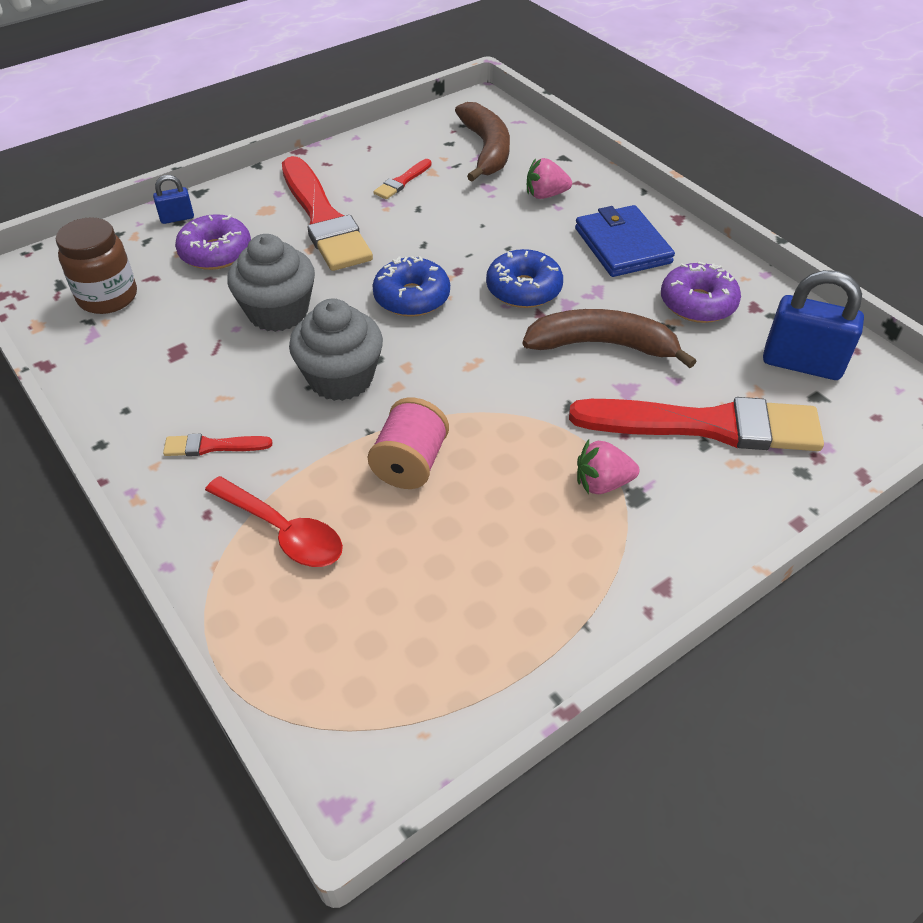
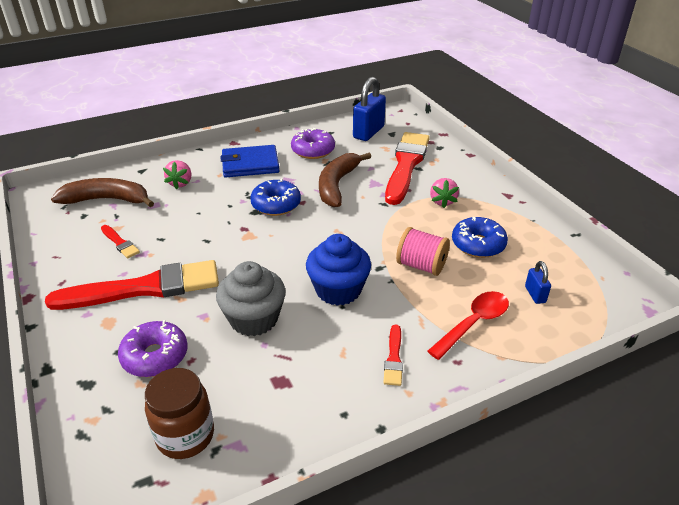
camera: 80 degrees left, 10 degrees down
(177, 218) = (82, 385): blue padlock -> blue padlock (535, 294)
(341, 378) = (338, 290): grey cupcake -> blue cupcake
(412, 297) = (265, 251): blue donut -> blue donut (478, 244)

